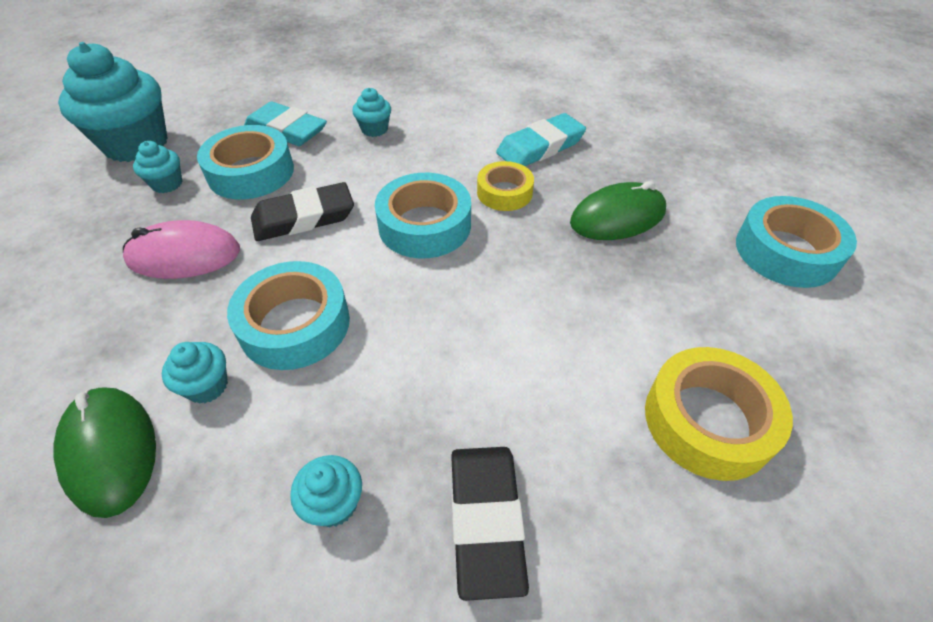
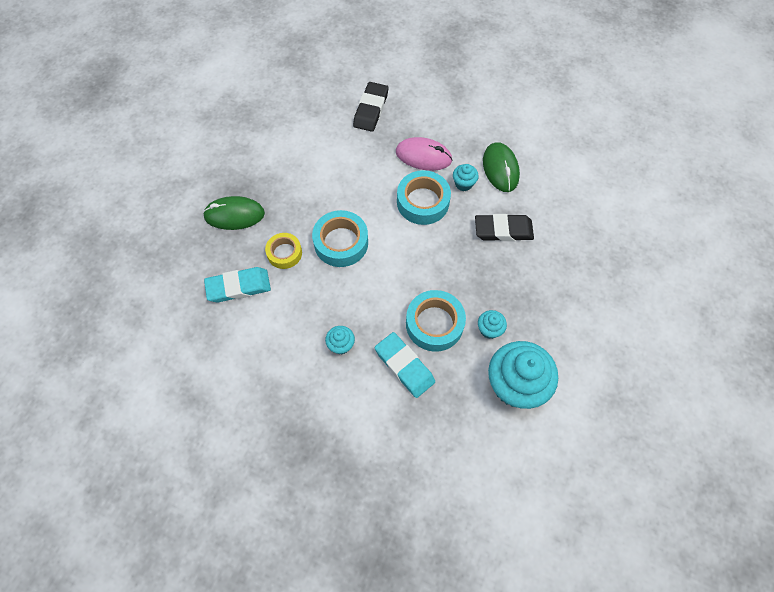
camera: 160 degrees left, 15 degrees up
(184, 255) = (476, 262): pink mouse -> pink mouse (423, 156)
(304, 217) = (407, 270): black eraser -> black eraser (503, 230)
(334, 503) = (420, 128): turquoise cupcake -> none
(708, 420) = (275, 114): yellow tape -> none
(786, 251) = (170, 168): turquoise tape -> none

